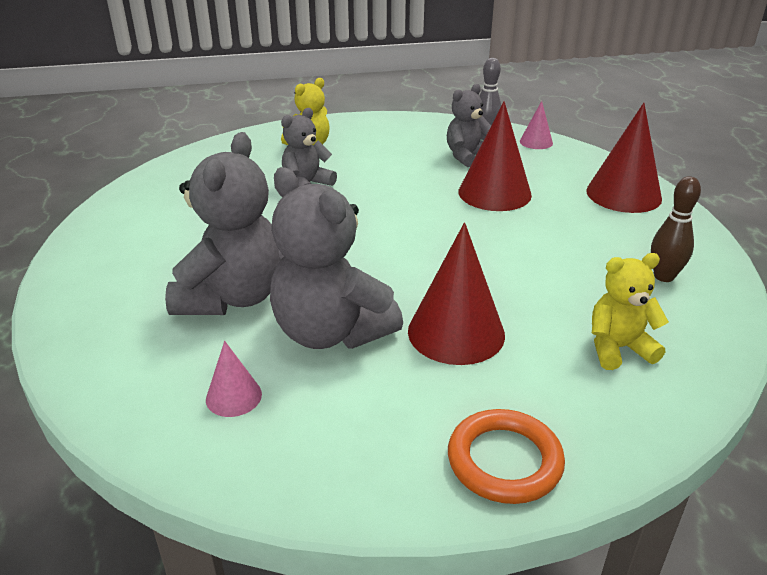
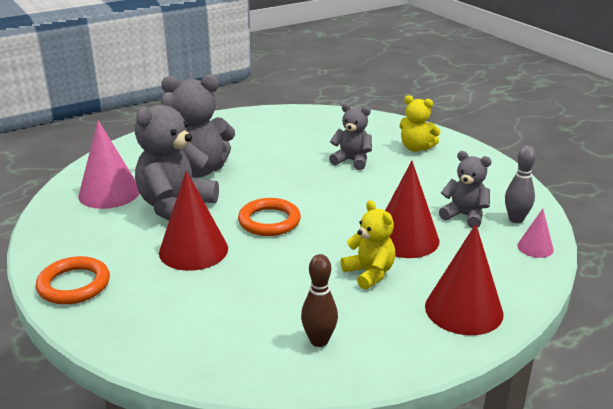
camera: 70 degrees right, 5 degrees down
(233, 396) = (109, 193): pink cone -> pink cone, size x1.95
(414, 264) = (269, 221): none -> orange ring
(618, 348) = (201, 321): yellow teddy bear -> yellow teddy bear (369, 273)

